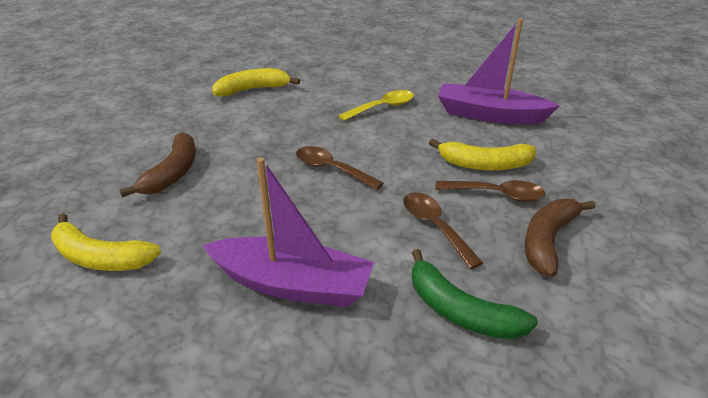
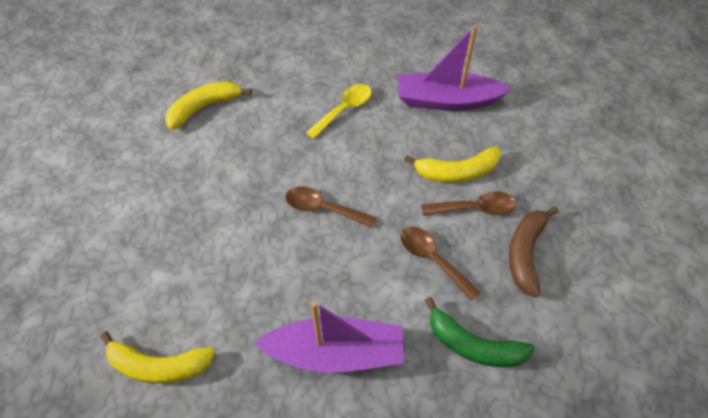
camera: 15 degrees left, 20 degrees up
(172, 173) = (175, 247): brown banana -> none

